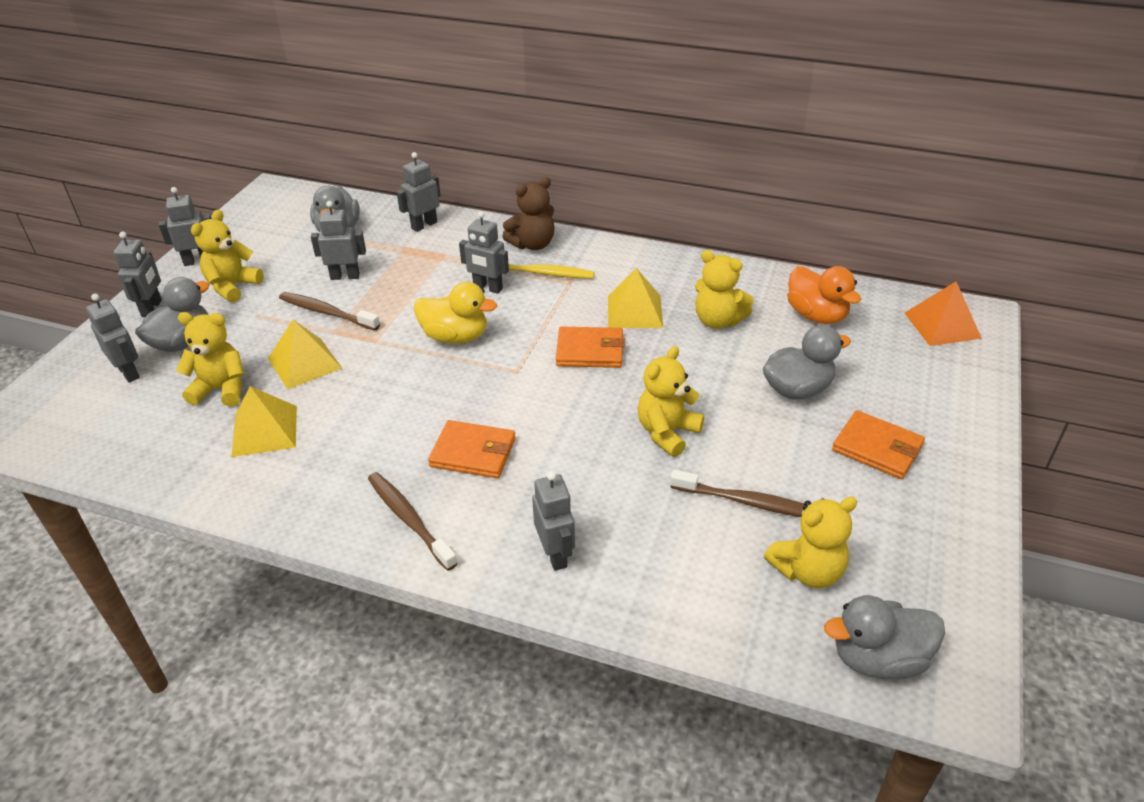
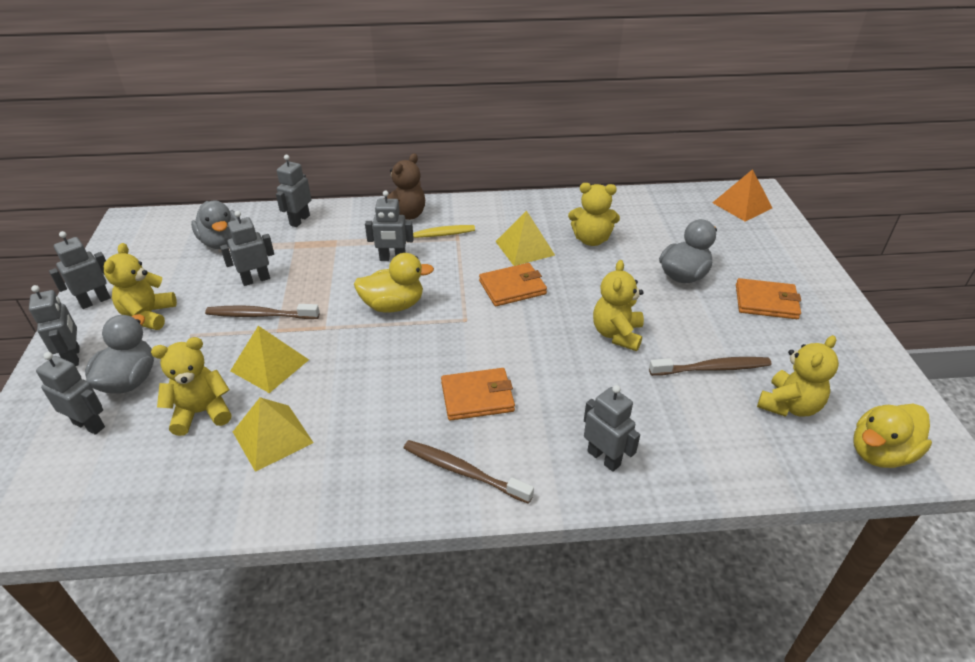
camera: 25 degrees left, 0 degrees up
(816, 315) = (656, 219): orange duck -> none
(878, 659) = (880, 453): grey duck -> yellow duck

